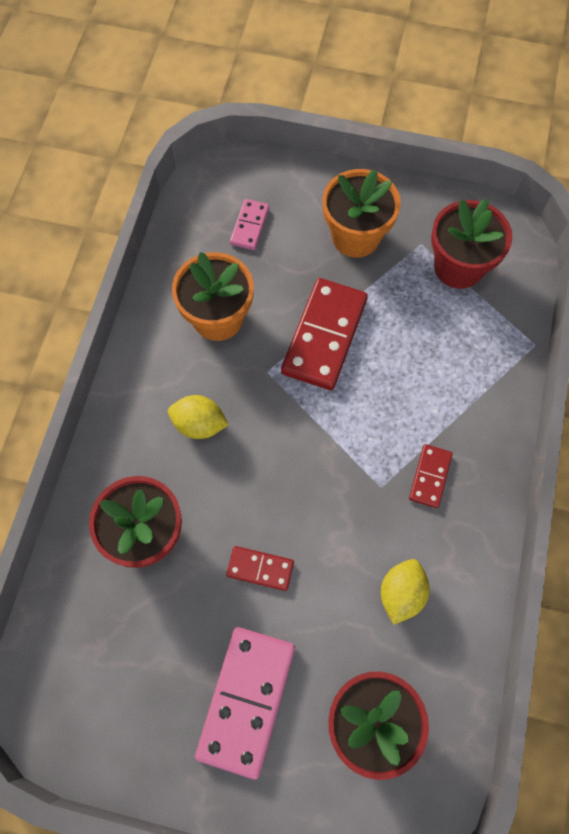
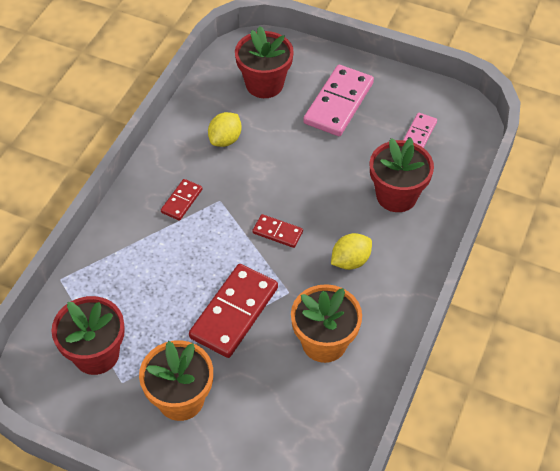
camera: 170 degrees left, 15 degrees down
(199, 424) = (350, 261): yellow lemon -> yellow lemon turned 60 degrees counterclockwise
(250, 226) = (280, 426): pink domino -> pink domino (419, 133)
(260, 569) = (318, 165): red domino -> red domino (277, 232)

